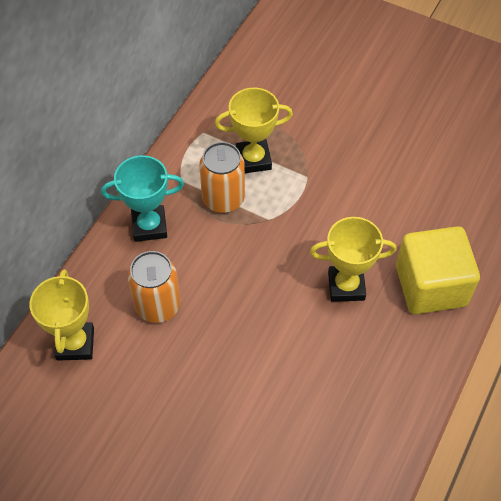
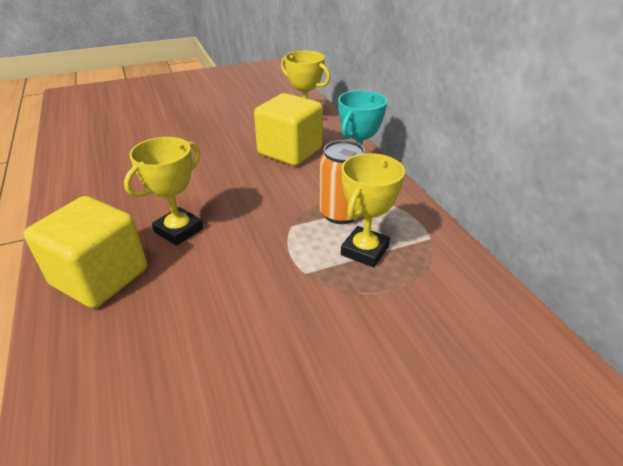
camera: 130 degrees right, 20 degrees down
(158, 305) = (290, 151): orange can -> yellow cube

